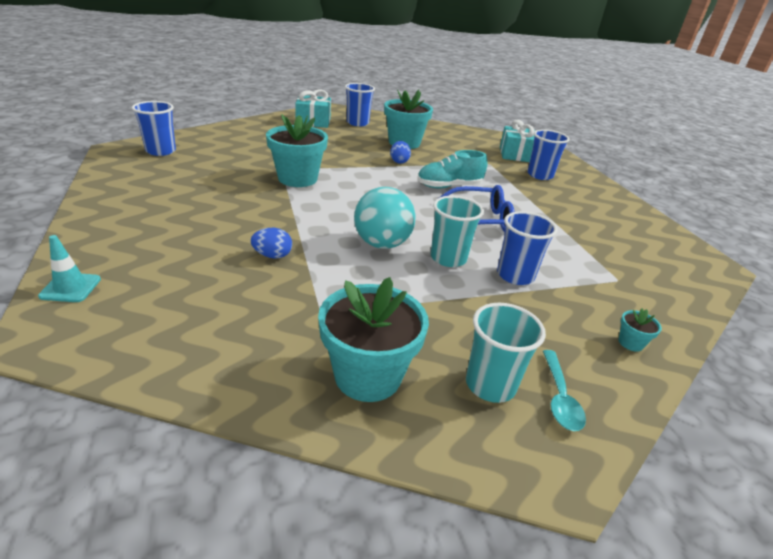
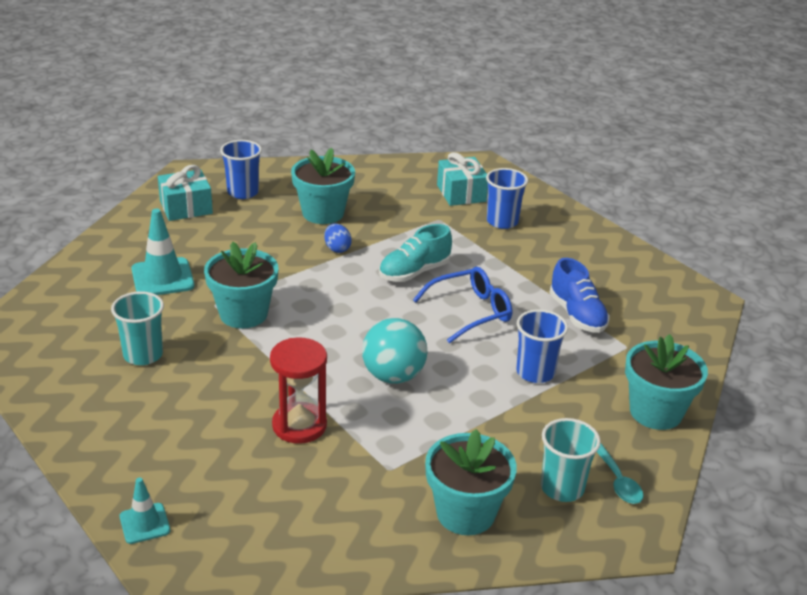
camera: 20 degrees left, 0 degrees up
(161, 151) = (46, 321): blue cup -> none
(262, 148) = (162, 278): none -> turquoise traffic cone
(272, 255) = (299, 425): blue egg -> red hourglass
(448, 258) = (465, 372): turquoise cup -> turquoise cup (143, 355)
(577, 245) = (577, 315): none -> blue shoe
(630, 343) = (655, 412): turquoise flower pot -> turquoise flower pot, size x2.40

